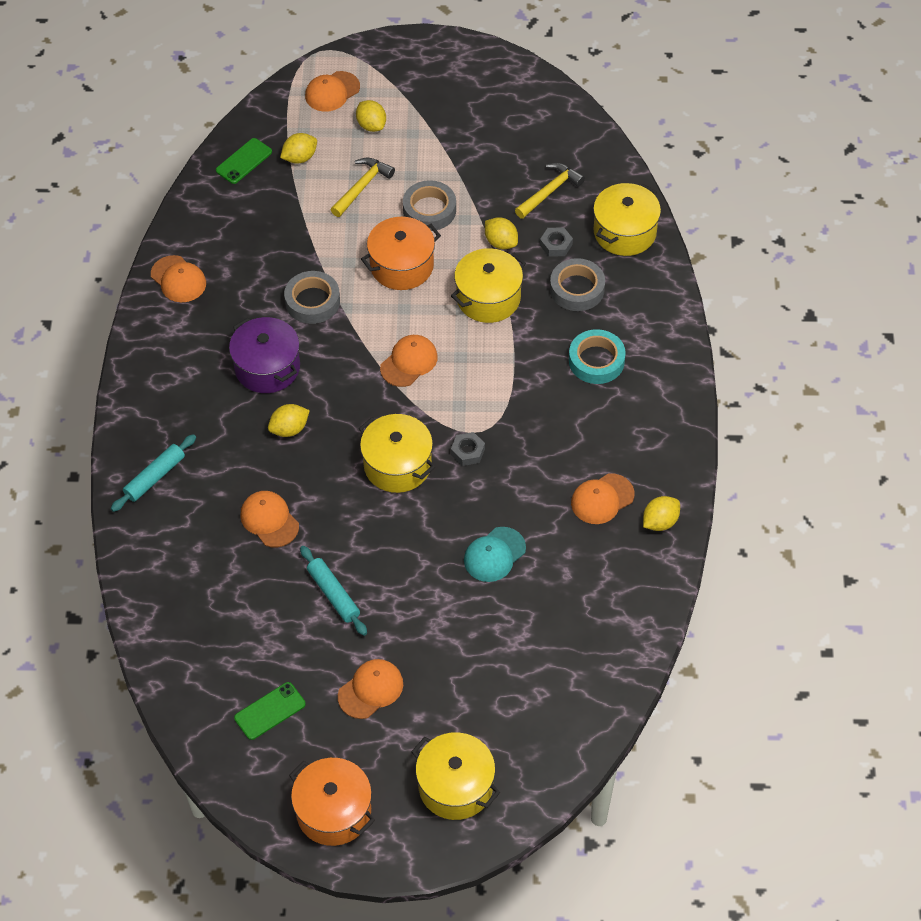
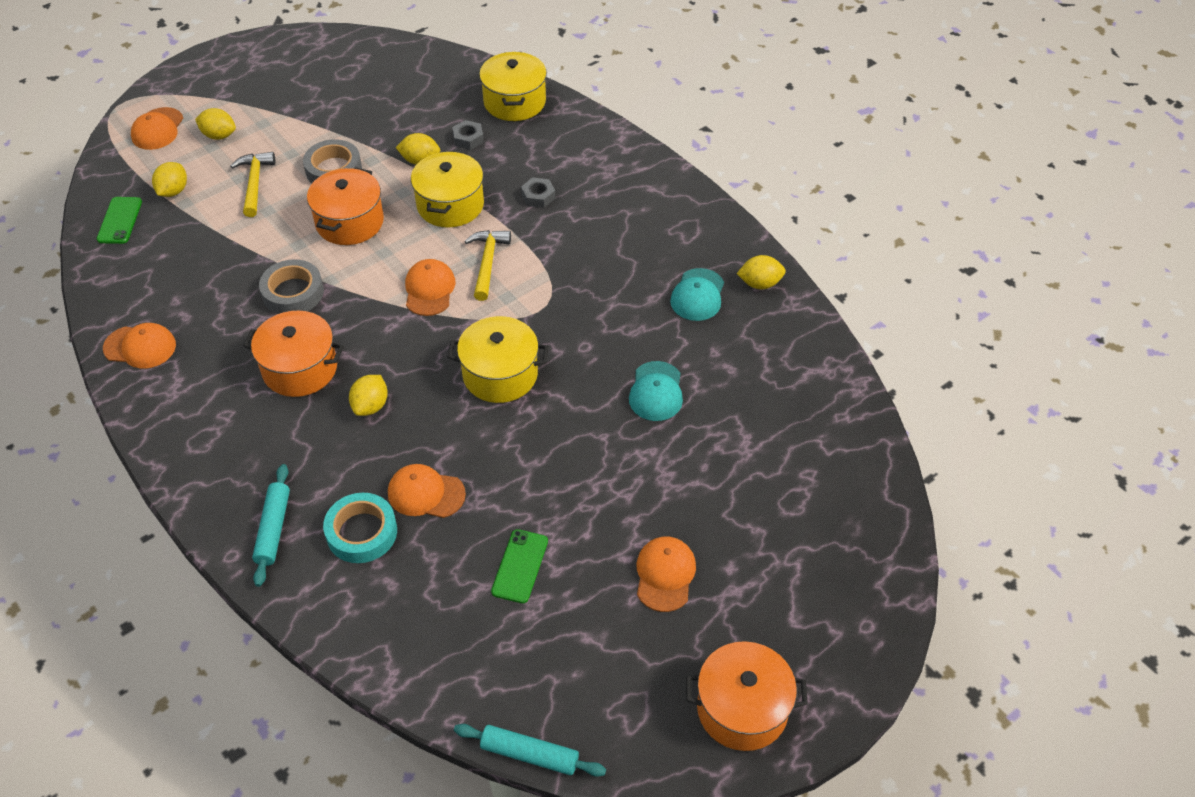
camera: 40 degrees left, 5 degrees down
(267, 367) = (300, 368): purple pot -> orange pot
(270, 711) = (591, 662): green phone -> green phone (520, 566)
(333, 594) = (549, 517): turquoise rolling pin -> turquoise rolling pin (529, 754)
(455, 786) = (822, 603): yellow pot -> none
(468, 451) = (551, 327): grey nut -> grey nut (538, 196)
(550, 191) = (424, 105): yellow hammer -> yellow hammer (487, 263)
(577, 289) = (517, 159): grey tape -> none
(596, 361) = (587, 200): turquoise tape -> turquoise tape (362, 532)
(602, 499) = (697, 295): orange cap -> turquoise cap
(660, 522) = (760, 283): yellow lemon -> yellow lemon turned 75 degrees clockwise

